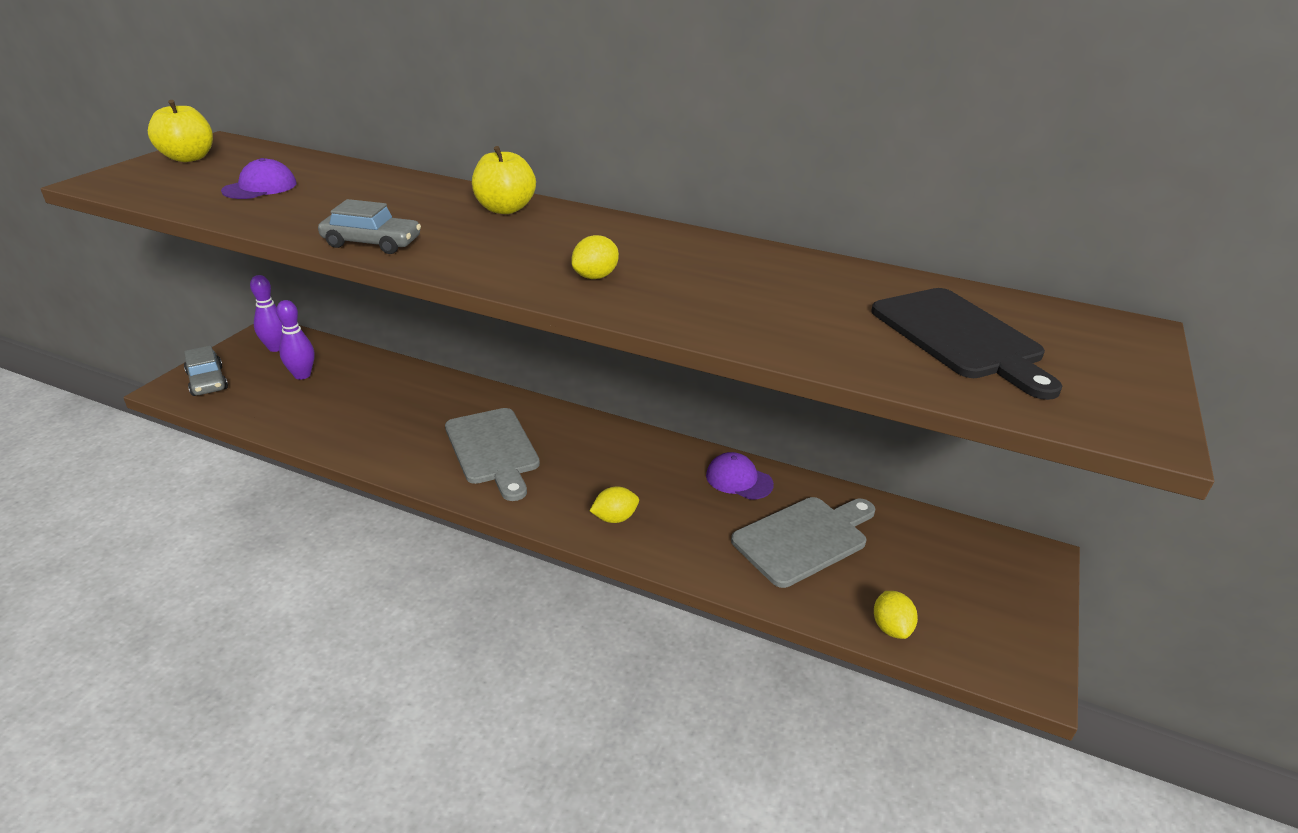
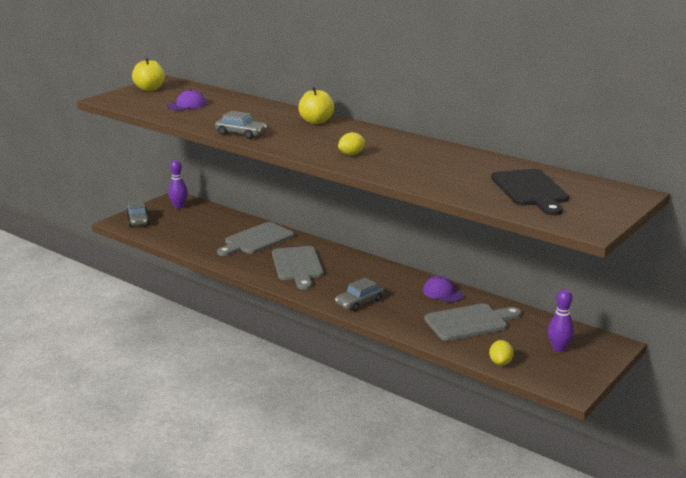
camera: 15 degrees right, 10 degrees down
(302, 375) = (192, 221): purple bowling pin -> purple bowling pin (558, 348)
(414, 402) = (256, 240): none -> grey cutting board
(614, 518) = (359, 302): yellow lemon -> grey car

